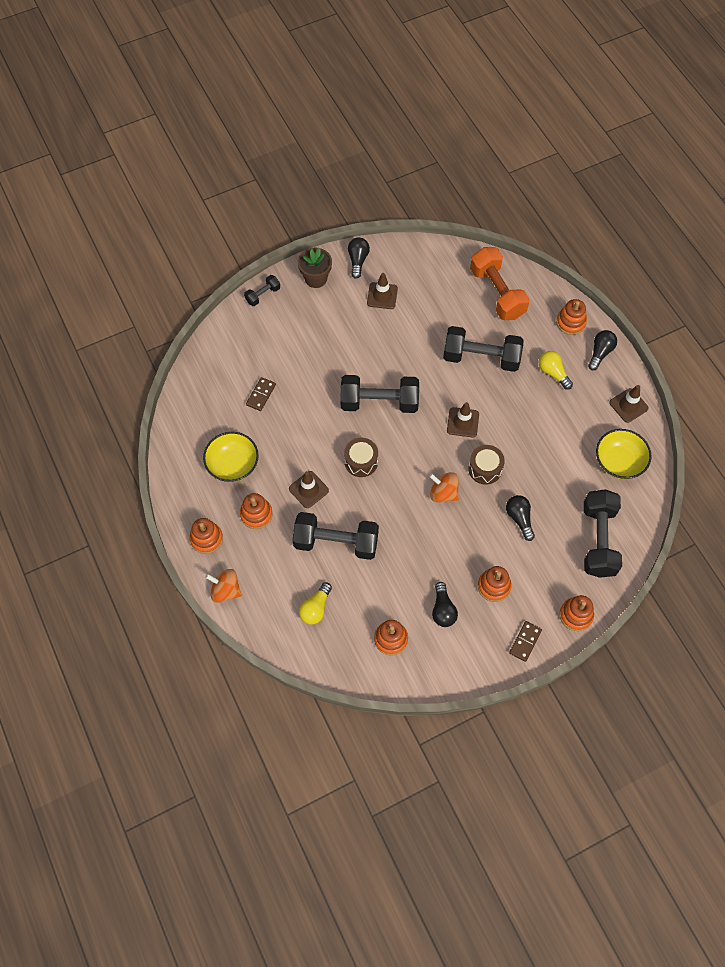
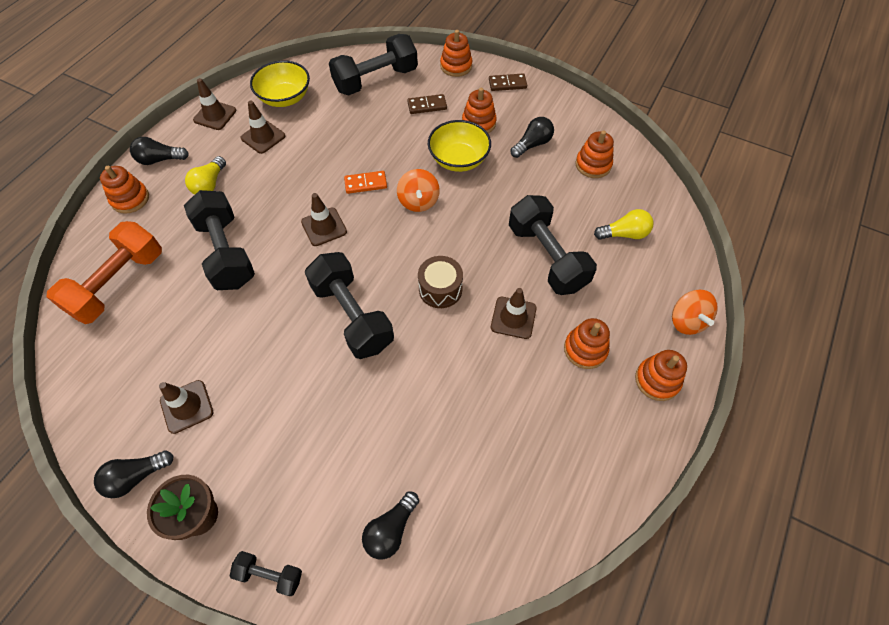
camera: 125 degrees left, 5 degrees down
(233, 465) = (551, 418): yellow bowl -> yellow bowl (458, 159)
(261, 395) = (435, 454): brown domino -> brown domino (427, 106)
(485, 469) = (365, 183): brown drum -> orange domino
(519, 518) = (398, 136): black light bulb -> black light bulb (391, 530)
(581, 426) = (263, 137): none -> brown traffic cone

